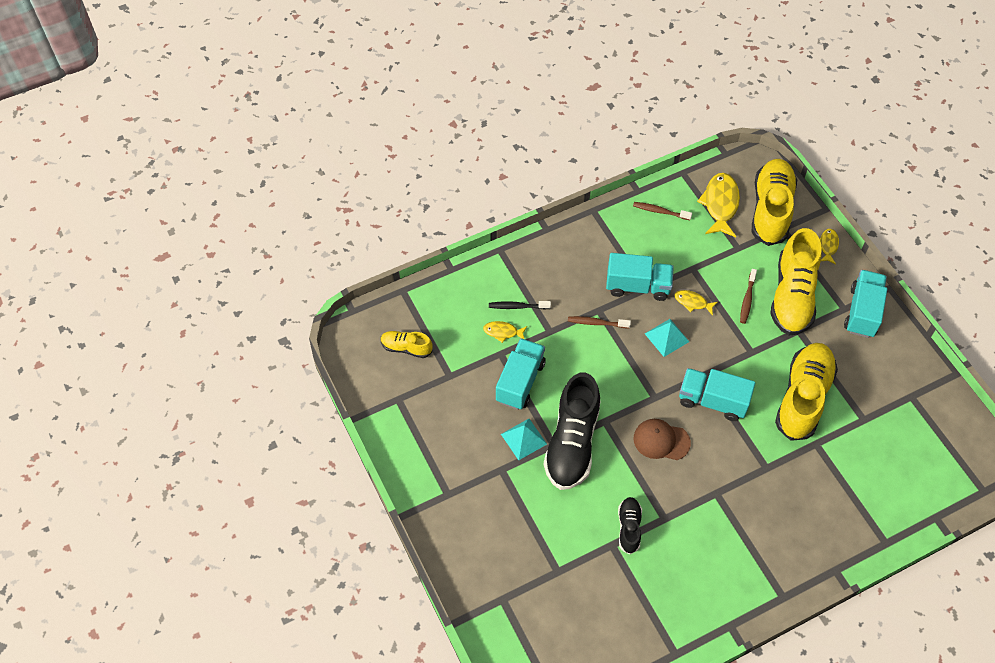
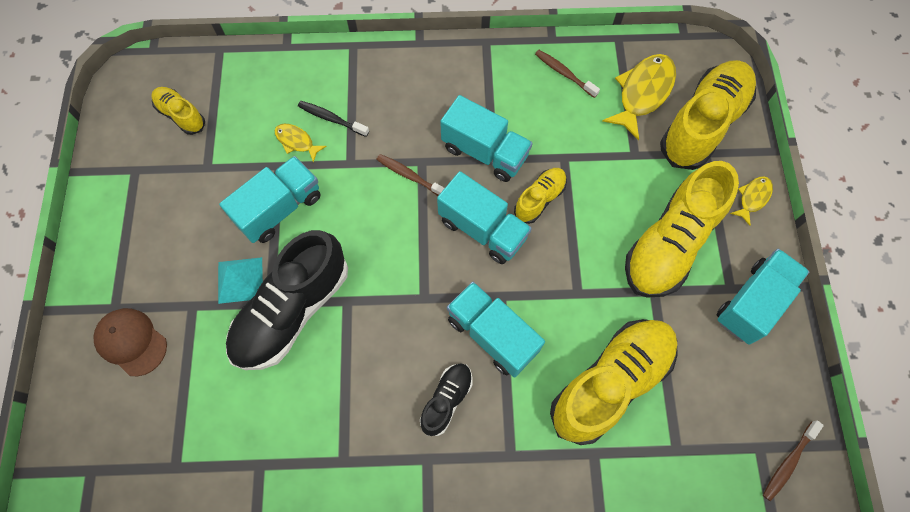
camera: 25 degrees right, 10 degrees up
(629, 528) = (293, 452): black shoe -> black shoe (446, 400)
(661, 440) = (399, 357): brown cap -> brown cap (131, 342)
(666, 337) = (482, 229): turquoise pyramid -> turquoise truck
(692, 302) = (539, 199): yellow fish -> yellow shoe
(747, 299) = (610, 224): brown toothbrush -> brown toothbrush (788, 462)

